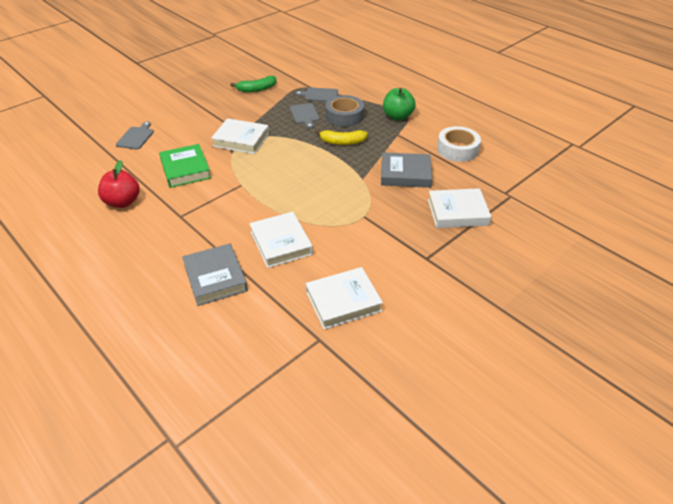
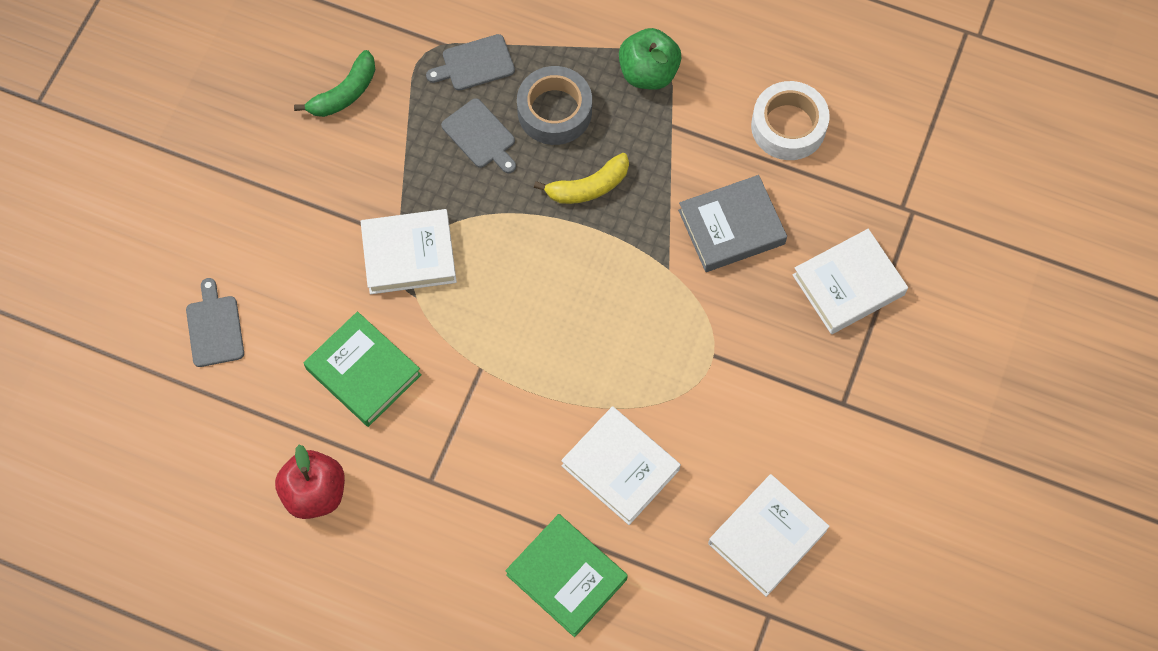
camera: 25 degrees left, 25 degrees up
(215, 278) = (566, 577): grey book -> green book

